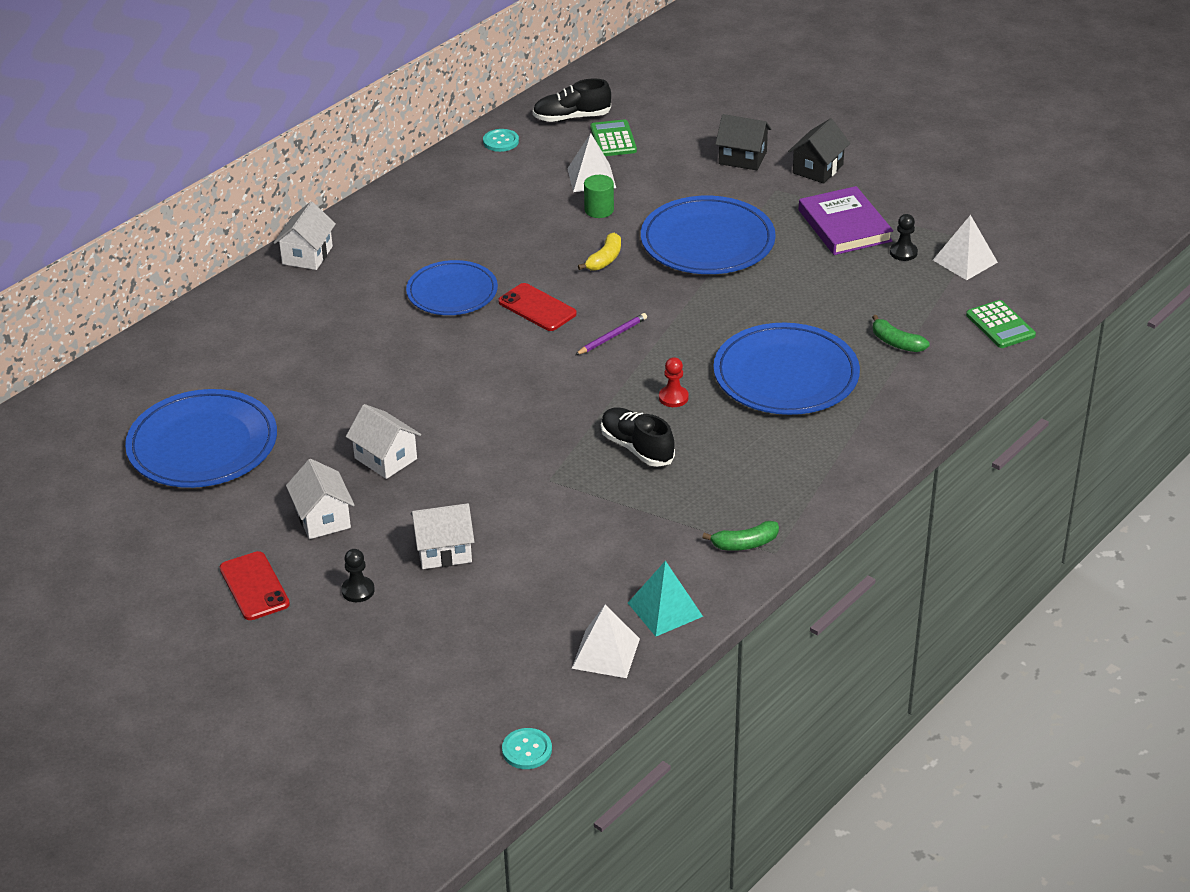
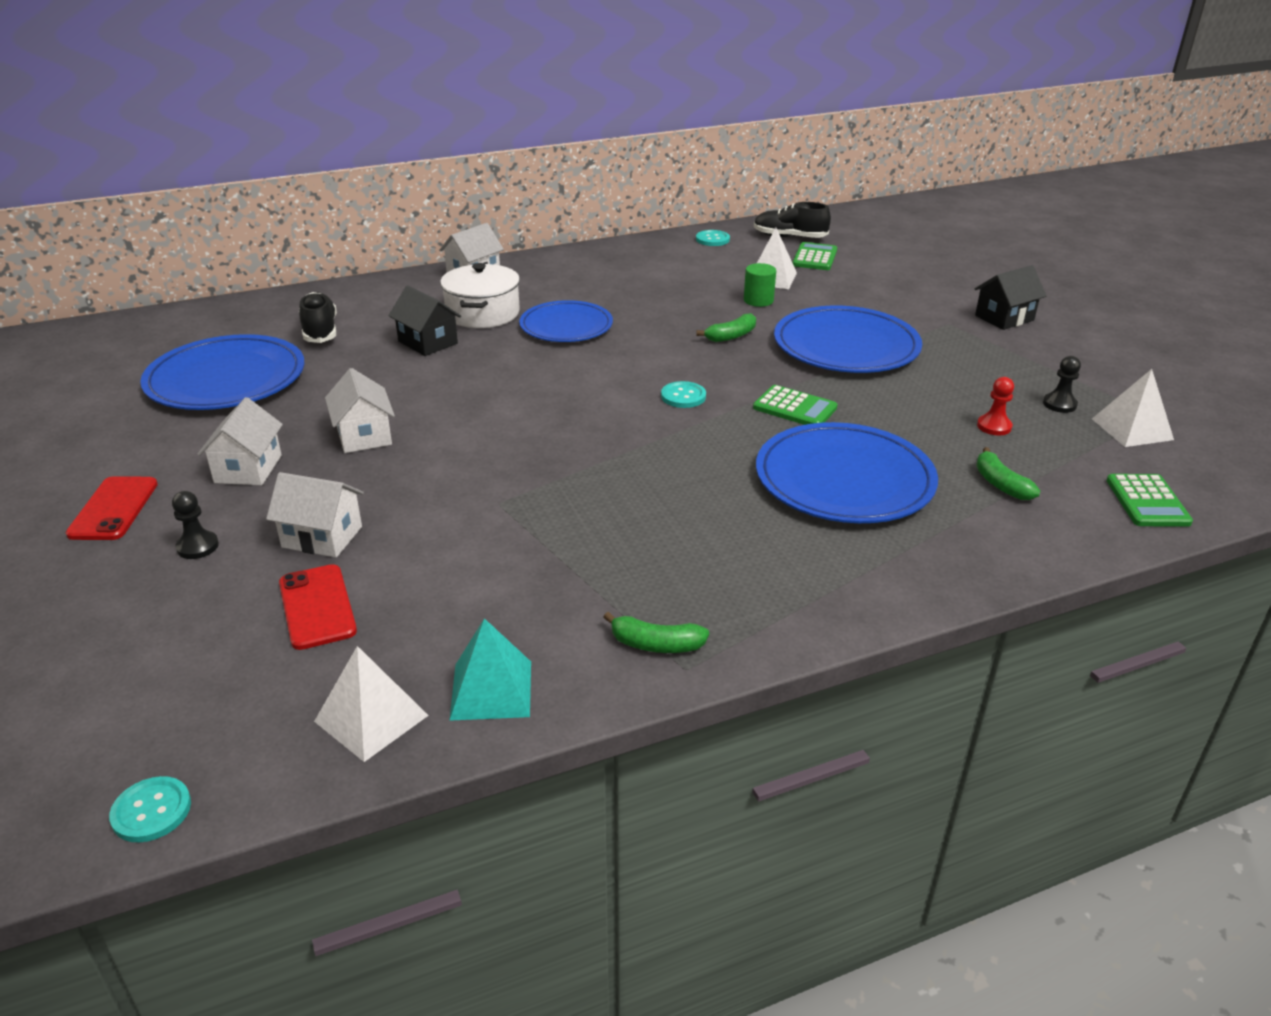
camera: 25 degrees right, 5 degrees down
(362, 301) = (482, 313): none -> white pot
(537, 308) = (632, 356): red phone -> red phone (317, 607)
(605, 259) = (731, 336): yellow banana -> green banana
(612, 336) = (683, 396): purple pencil -> turquoise button
(637, 448) = (619, 501): black shoe -> black shoe (320, 331)
(673, 397) = (700, 465): red pawn -> red pawn (994, 426)
(707, 320) = (794, 408): none -> green calculator
(742, 158) = (930, 294): black house -> black house (428, 342)
(844, 226) = (1004, 367): purple book -> none

